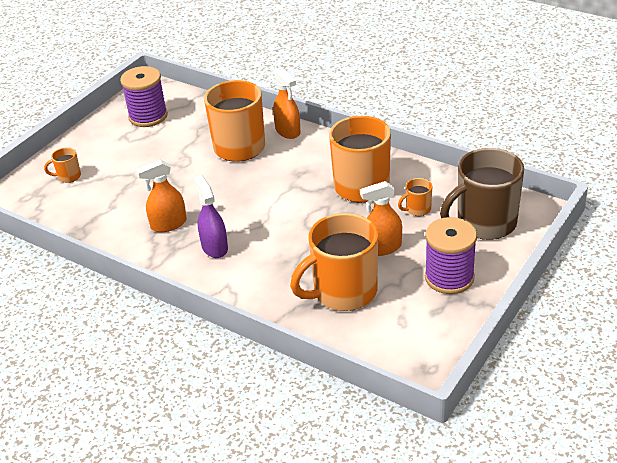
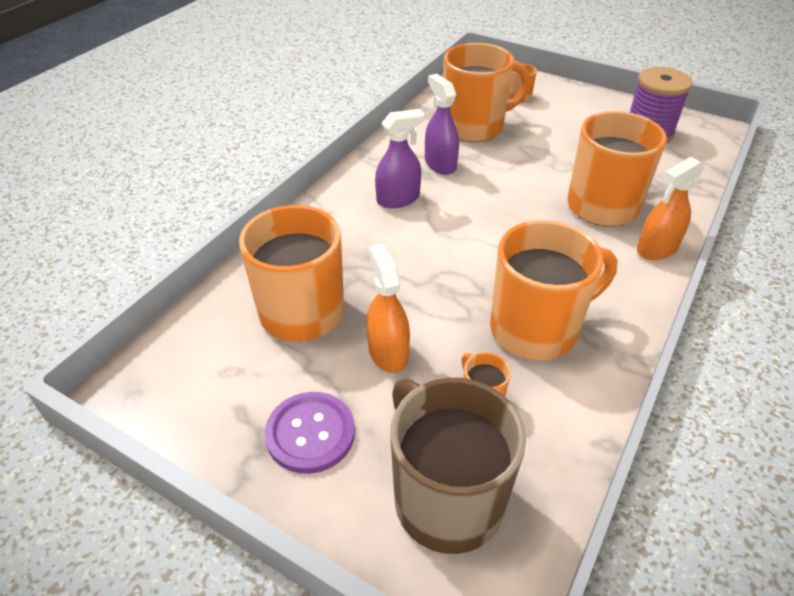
camera: 85 degrees right, 5 degrees up
(114, 204) = (475, 127): none -> orange mug
(168, 224) = (440, 164): orange spray bottle -> purple spray bottle
(449, 277) = (310, 433): purple spool -> purple button

